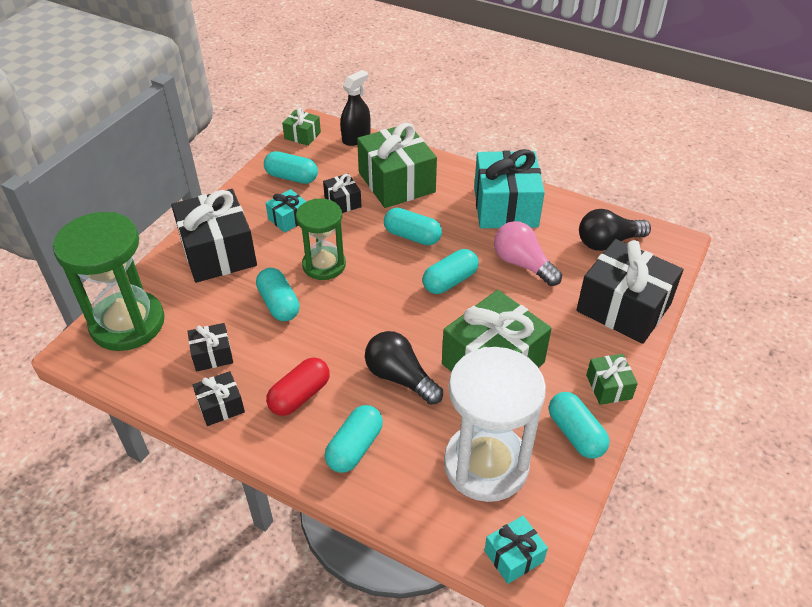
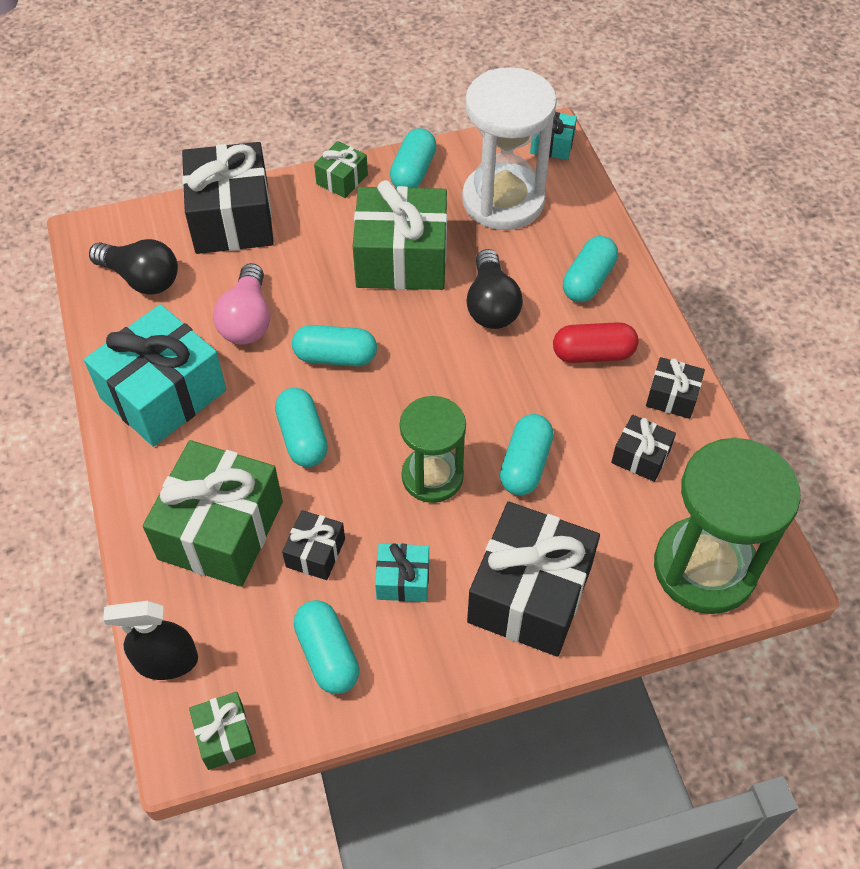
camera: 135 degrees left, 10 degrees up
(354, 447) = (588, 280): turquoise capsule -> turquoise capsule turned 45 degrees counterclockwise

